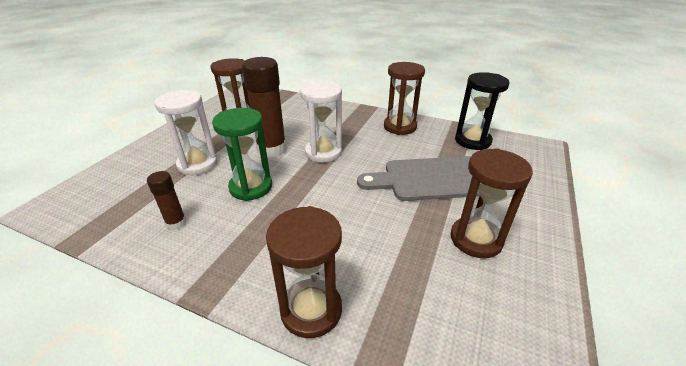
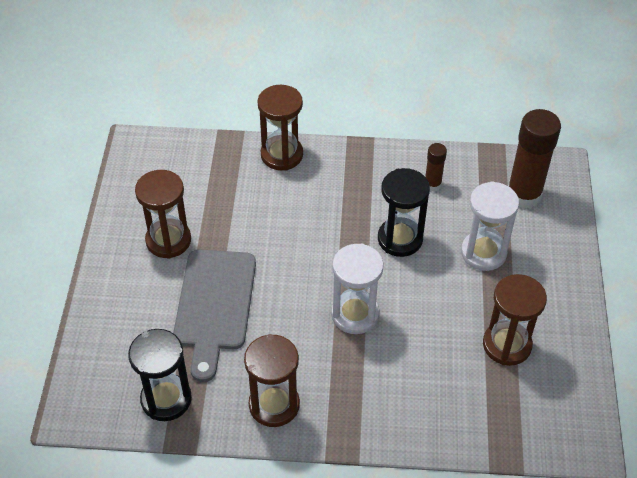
camera: 160 degrees right, 15 degrees up
(251, 187) = (400, 239): green hourglass -> black hourglass
(271, 149) = (420, 301): brown glue stick -> brown glue stick (524, 195)
(432, 179) = (214, 305): grey cutting board -> grey cutting board turned 120 degrees clockwise

